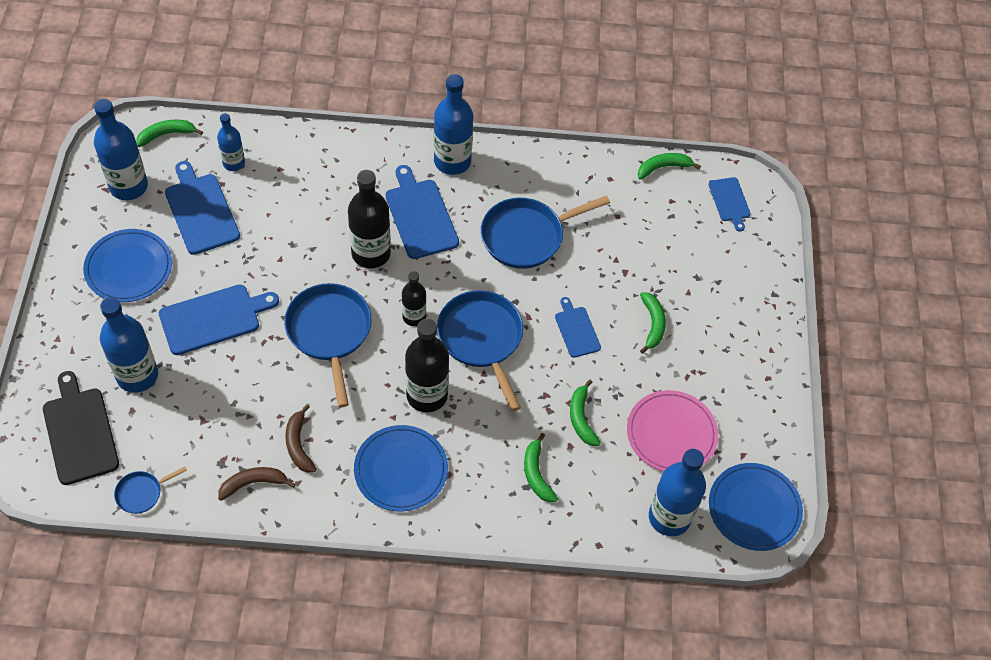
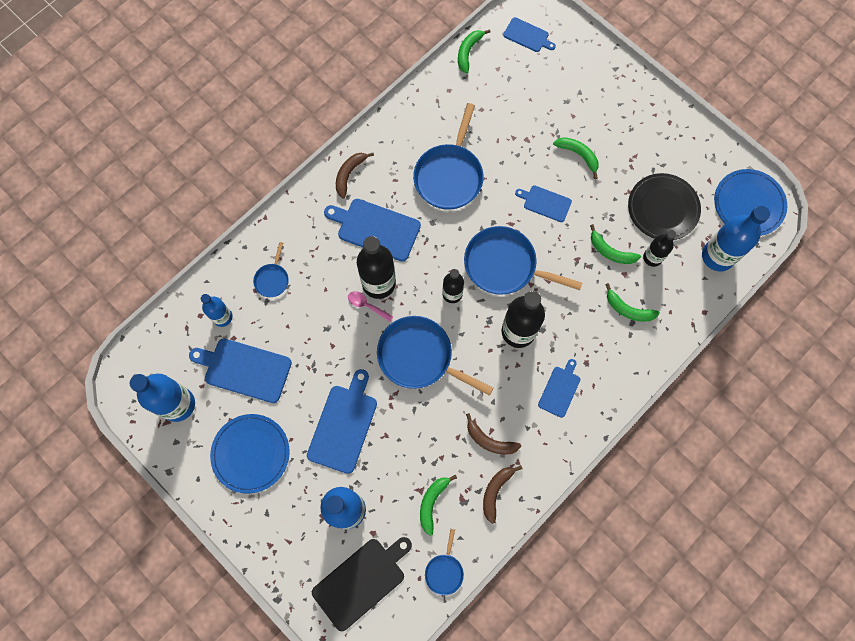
camera: 45 degrees left, 15 degrees up
(80, 432) = (361, 581): black cutting board -> black cutting board turned 120 degrees clockwise
(166, 134) = (154, 345): green banana -> green banana (432, 502)
(301, 174) = (272, 279): none -> blue pan
(341, 259) = (367, 305): none -> pink spoon
(401, 470) = (560, 390): blue plate -> blue cutting board
(452, 161) = (349, 174): blue bottle -> brown banana
(610, 459) = (652, 257): none -> black bottle
(671, 433) = (663, 208): pink plate -> black plate

